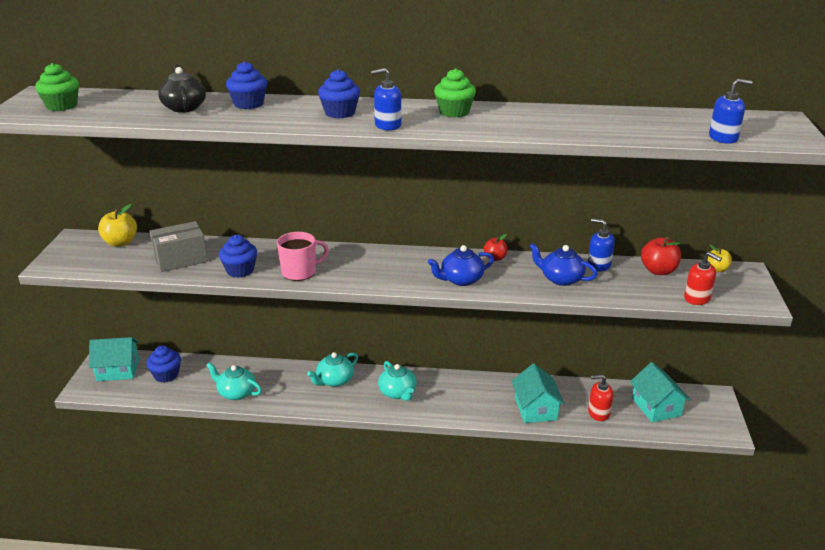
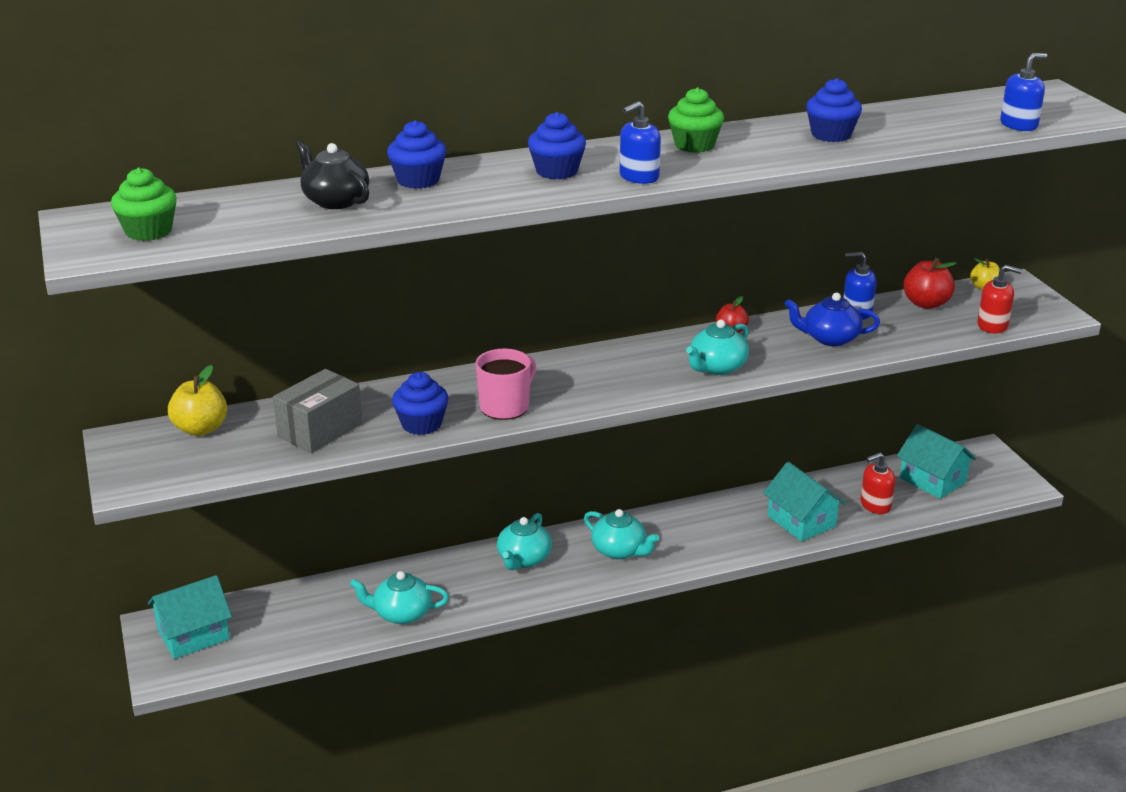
camera: 25 degrees left, 0 degrees up
(166, 375) = (276, 620): blue cupcake -> blue cupcake (831, 135)
(461, 280) = (717, 367): blue teapot -> turquoise teapot

